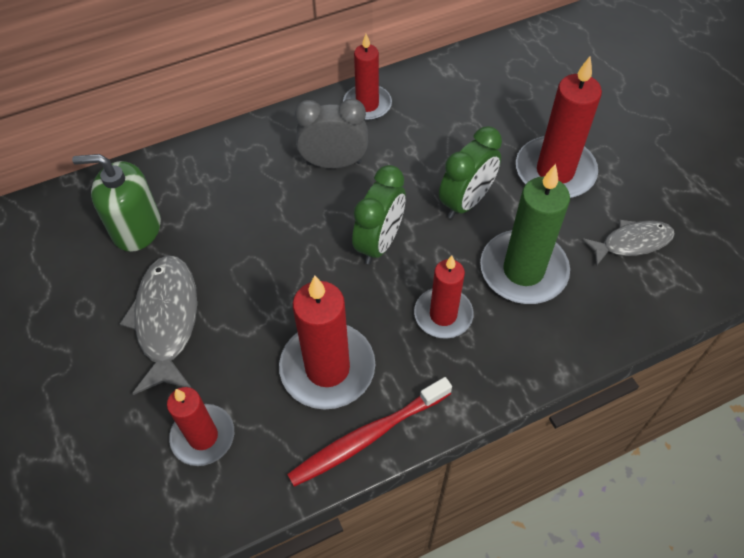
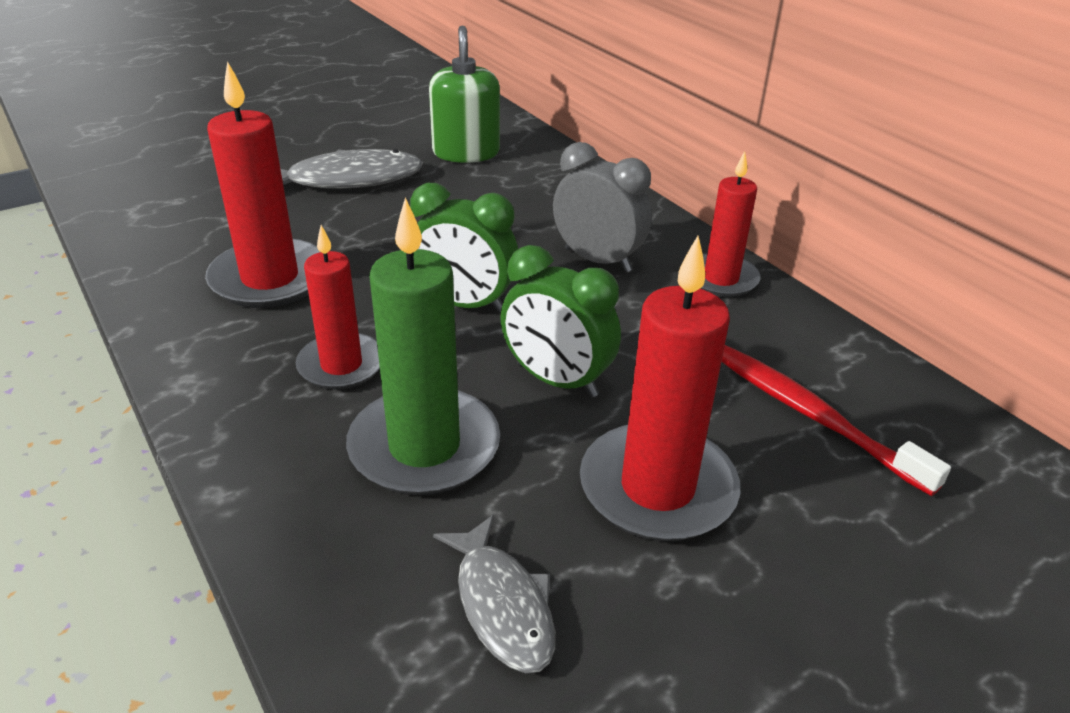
camera: 80 degrees right, 20 degrees down
(203, 436) = (202, 213): red candle -> none
(334, 163) = (597, 260): grey clock -> grey clock turned 45 degrees counterclockwise
(367, 436) = (168, 313): red toothbrush -> red toothbrush (810, 415)

